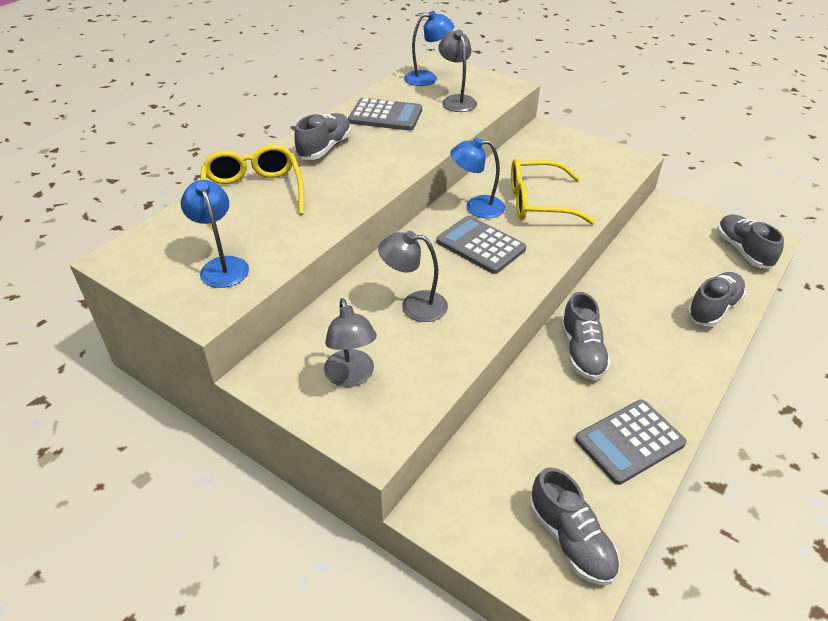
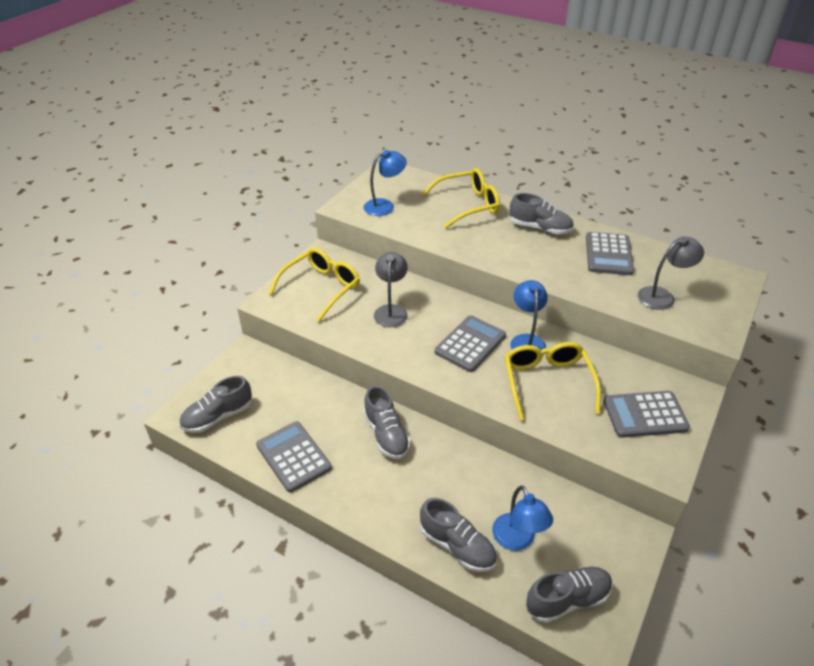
camera: 85 degrees right, 0 degrees up
(351, 376) = (321, 288): grey lamp -> yellow glasses
(427, 78) = (701, 275): blue lamp -> blue lamp (517, 540)
(574, 158) = (645, 415): none -> grey calculator
(582, 352) = (386, 434): grey shoe -> grey shoe turned 105 degrees counterclockwise

